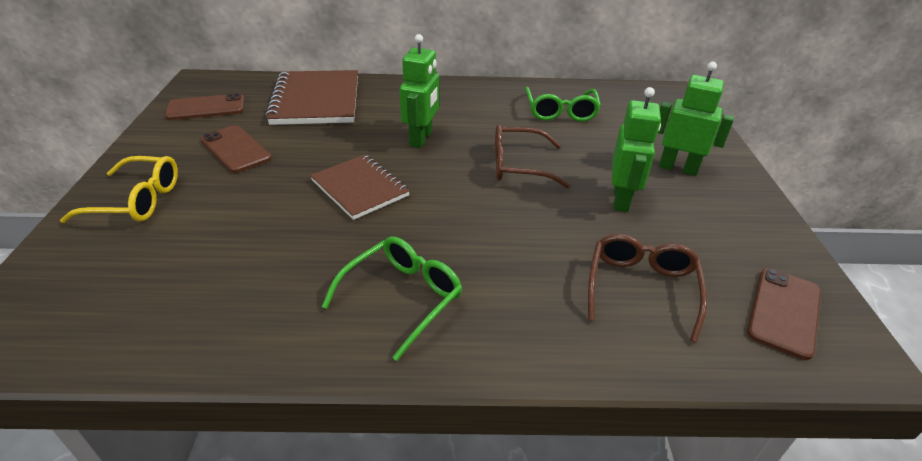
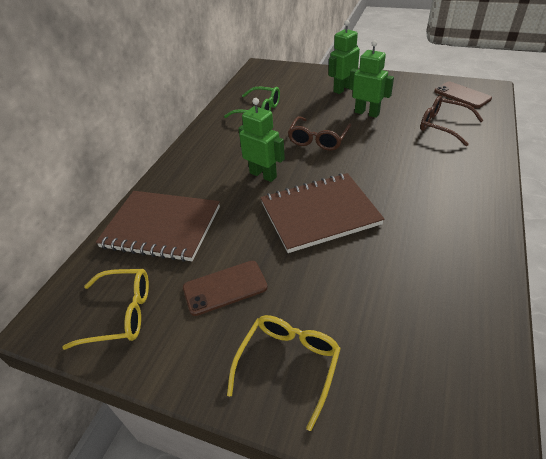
camera: 65 degrees left, 5 degrees up
(206, 108) = (121, 313): brown phone -> yellow glasses
(360, 188) = (319, 213): brown notebook -> brown notebook, size x1.54
(402, 297) = (443, 207): green glasses -> none

